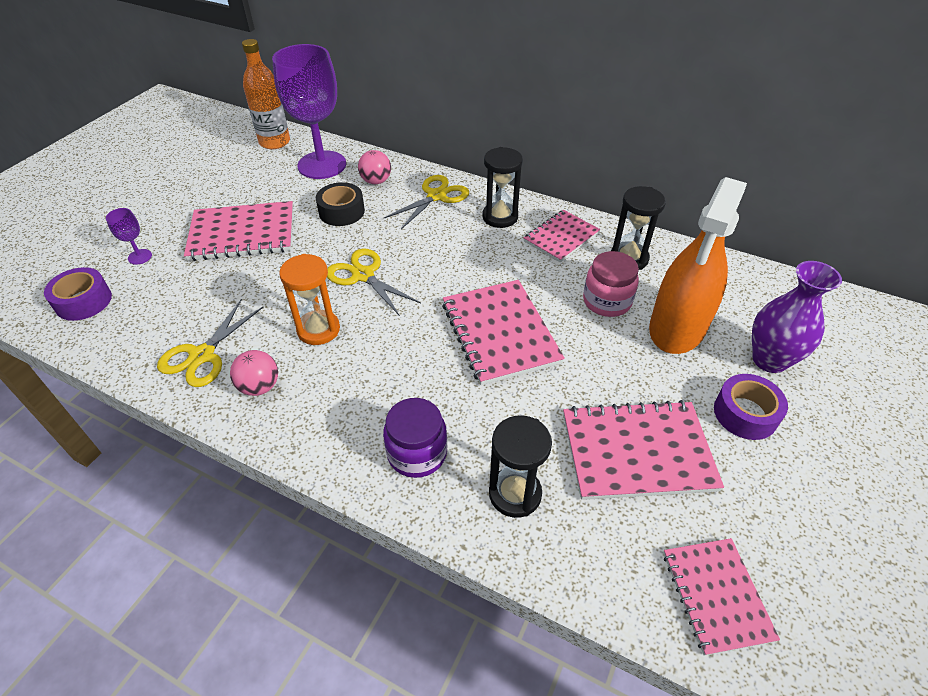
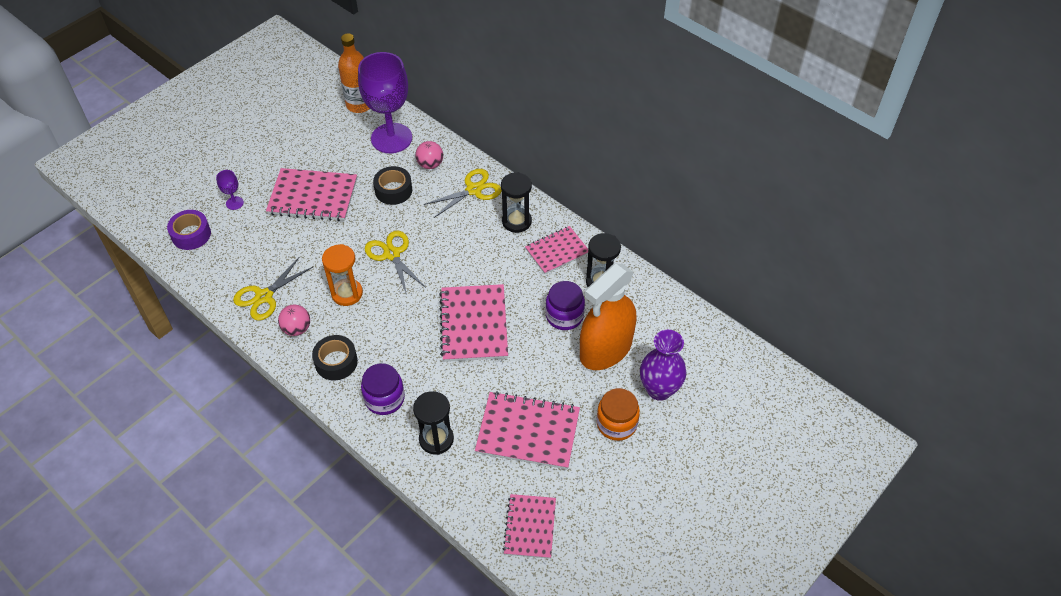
camera: 15 degrees right, 5 degrees up
(329, 418) = (336, 362): none -> black tape
(607, 301) = (564, 316): pink jar -> purple jar
(745, 413) = (616, 424): purple tape -> orange jar

